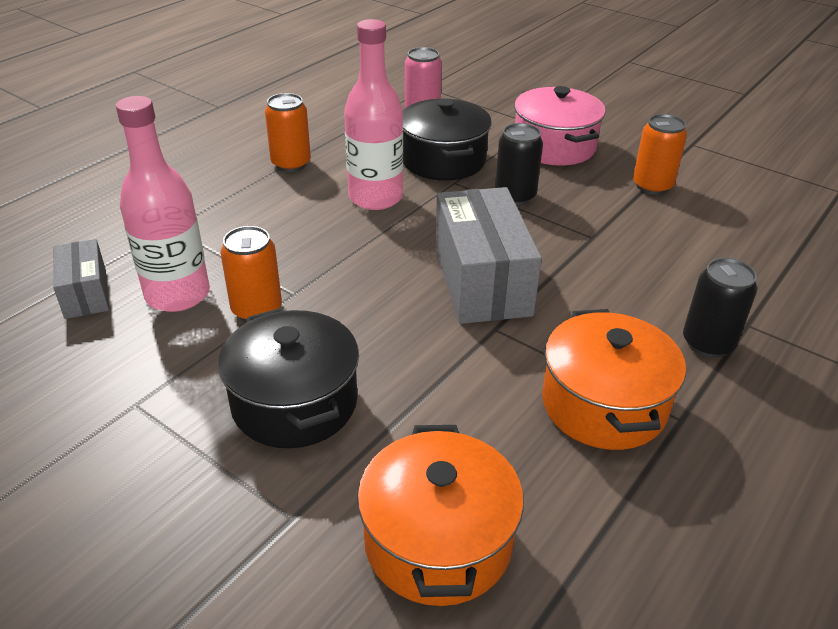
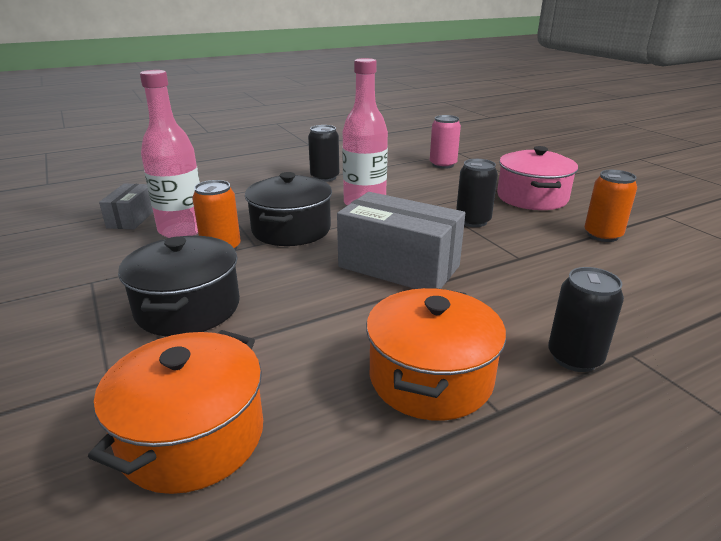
camera: 25 degrees right, 10 degrees down
(291, 164) = (324, 177): orange can -> black can
(443, 160) = (434, 192): black pot -> black pot (291, 229)
(481, 281) = (398, 266): grey box -> grey box turned 75 degrees counterclockwise

